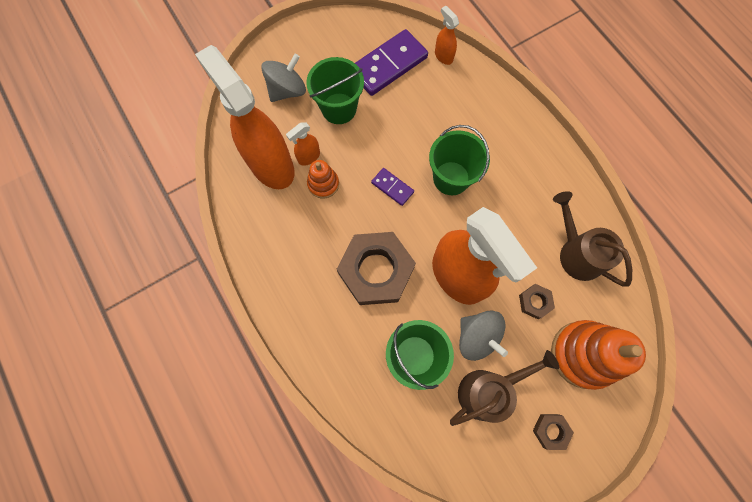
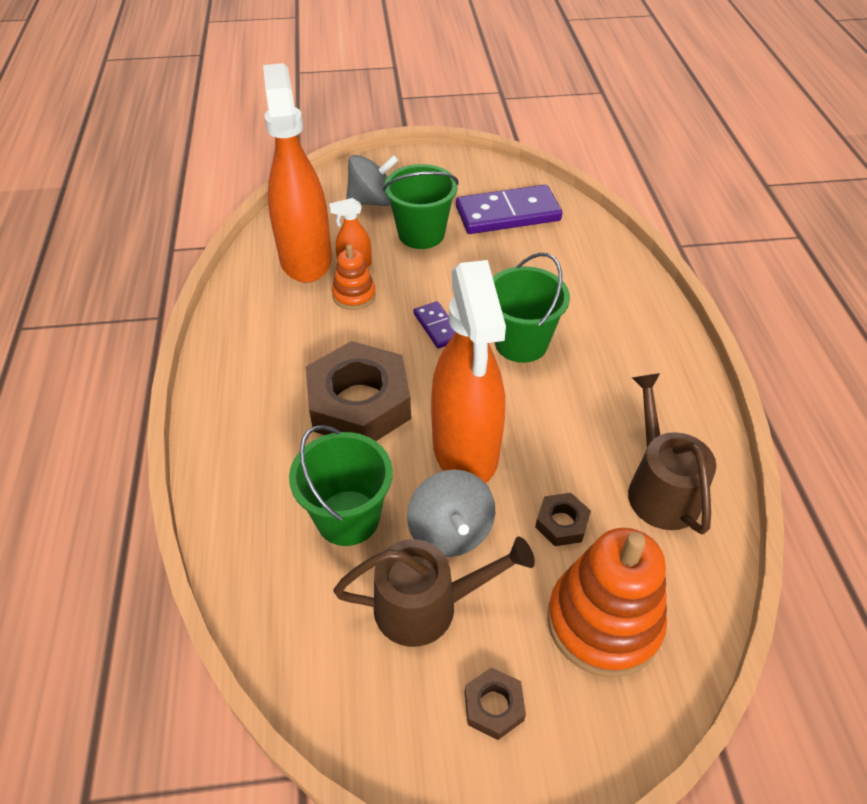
camera: 25 degrees right, 25 degrees down
(443, 56) = (582, 225): orange spray bottle -> none

